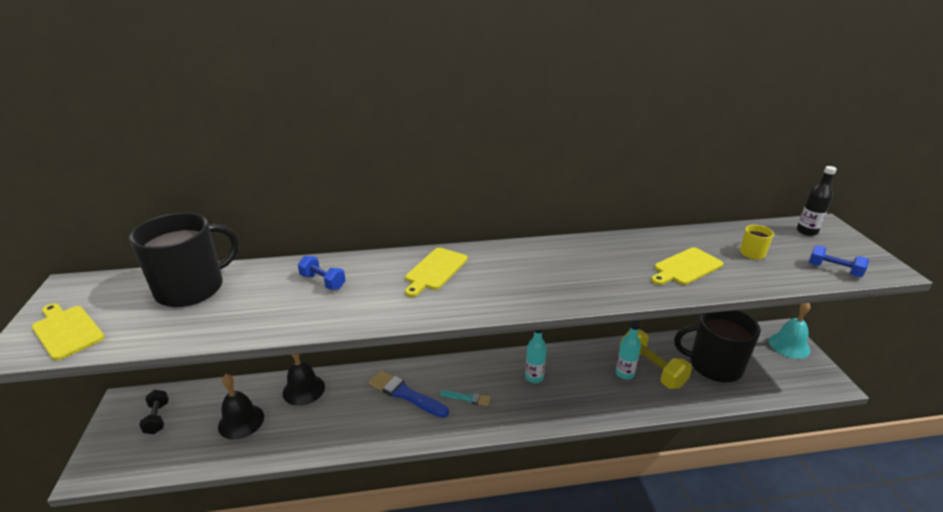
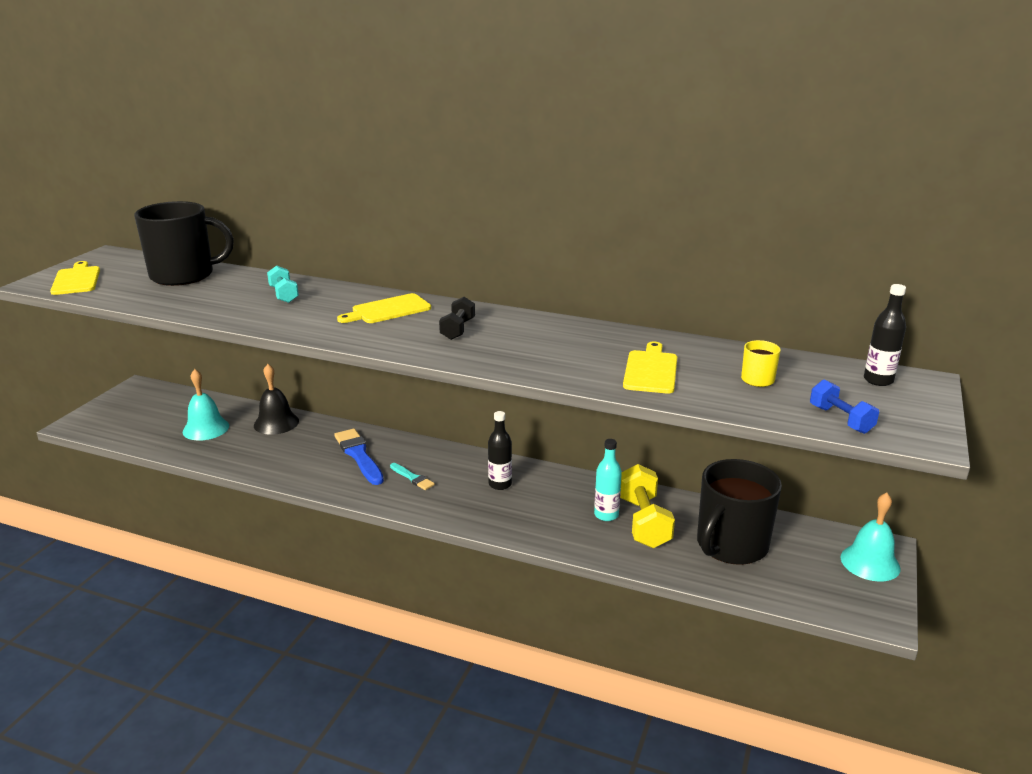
camera: 30 degrees right, 5 degrees down
(157, 418) = (149, 406): black dumbbell -> black dumbbell (457, 329)
(241, 421) = (206, 428): black bell -> turquoise bell
(323, 281) = (284, 295): blue dumbbell -> turquoise dumbbell
(534, 377) = (500, 484): turquoise bottle -> black bottle
(686, 267) = (650, 370): yellow cutting board -> yellow cutting board turned 105 degrees clockwise
(714, 365) = (731, 545): black mug -> black mug turned 90 degrees counterclockwise

